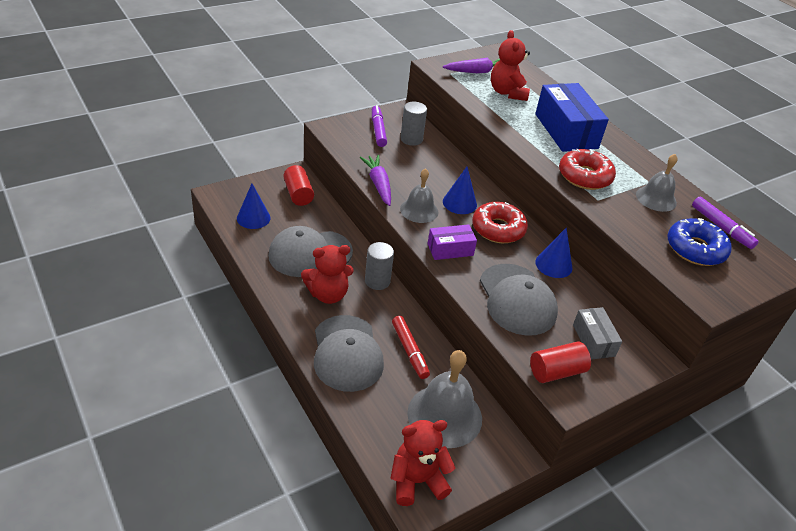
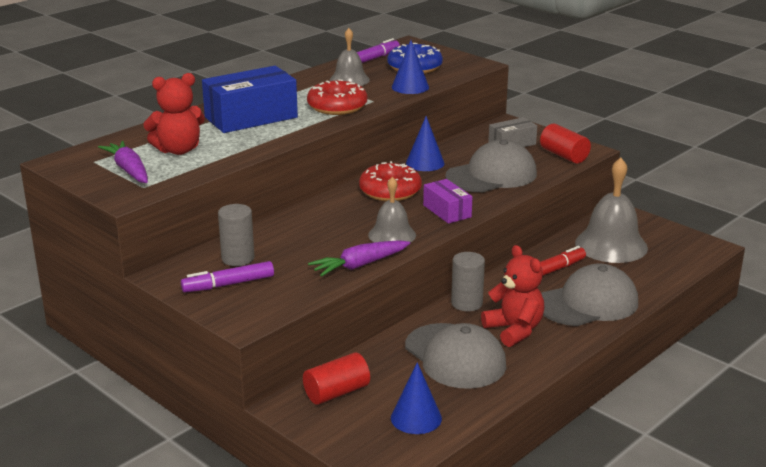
camera: 100 degrees left, 15 degrees down
(417, 481) = (689, 249): red teddy bear -> none
(459, 203) = (359, 214): blue cone -> blue cone (410, 87)

